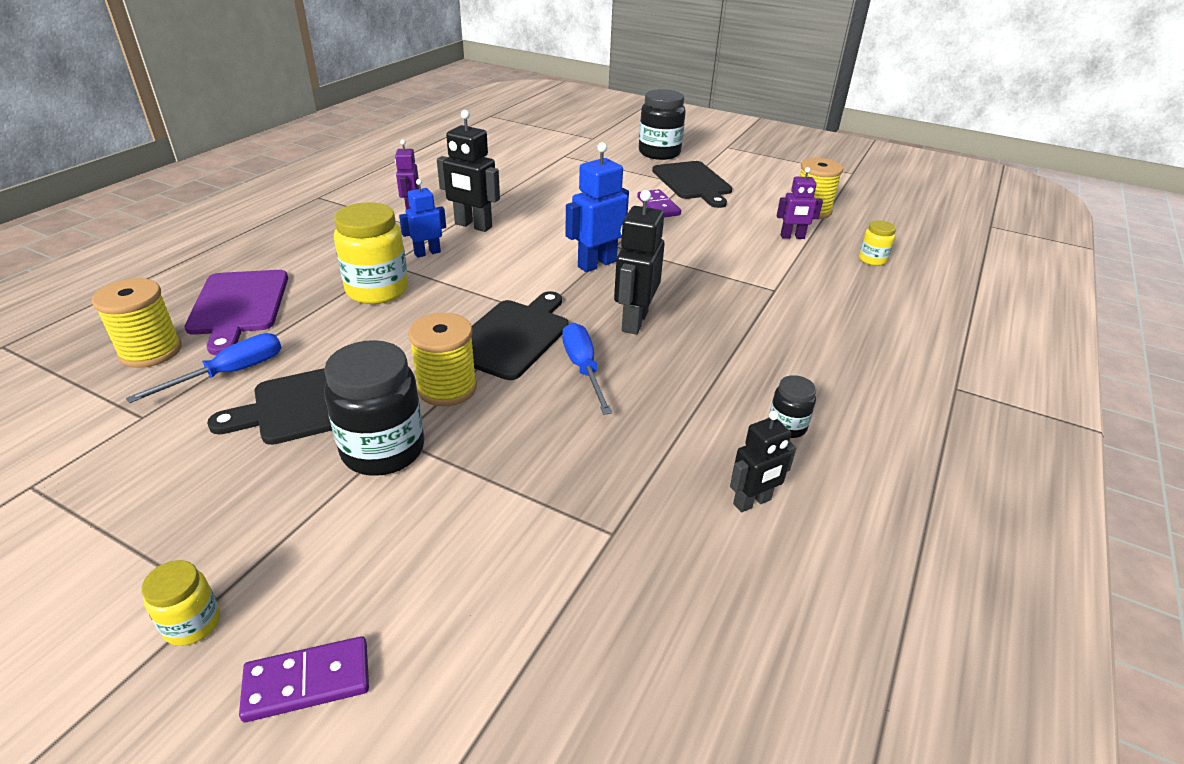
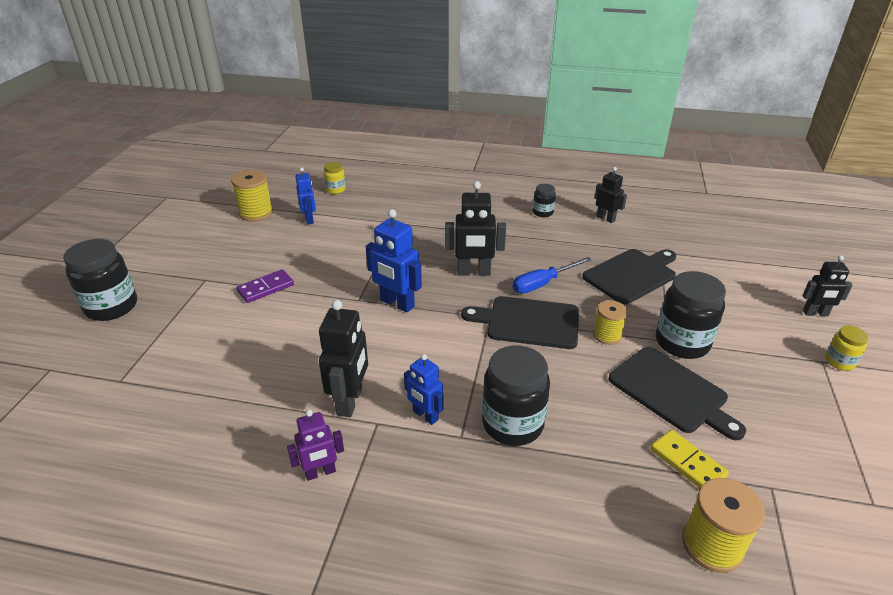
camera: 105 degrees left, 0 degrees up
(230, 373) = (687, 463): blue screwdriver -> yellow domino
(238, 306) = (603, 521): purple cutting board -> none
(307, 682) = (815, 313): purple domino -> black robot
(377, 290) = (512, 424): yellow jar -> black jar
(447, 388) = (607, 335): yellow spool -> yellow spool, size x0.67
(693, 182) = (201, 275): black cutting board -> black cutting board (631, 275)
(792, 237) = (309, 219): purple robot -> blue robot

